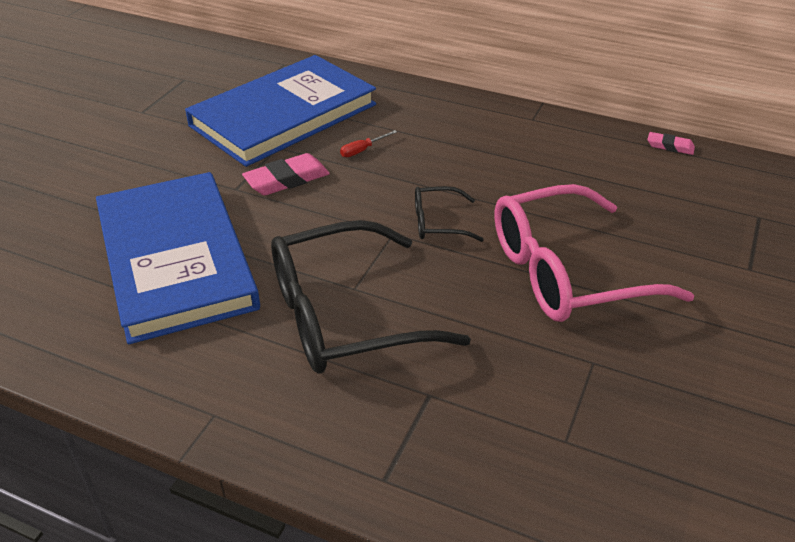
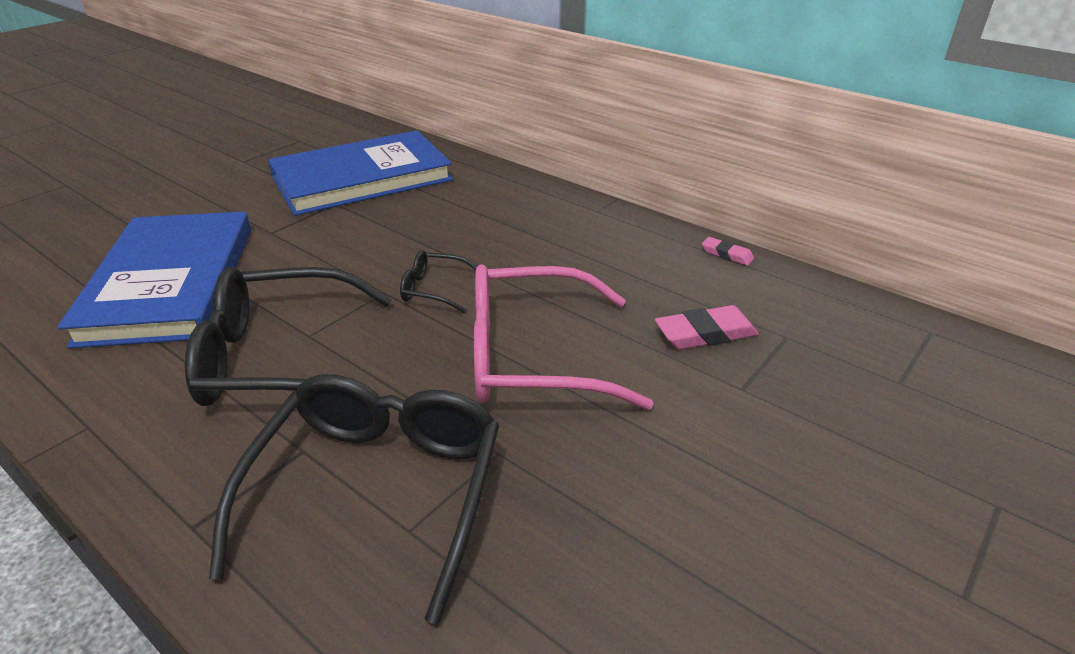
camera: 15 degrees right, 5 degrees down
(287, 180) = (322, 231): pink eraser -> pink eraser (705, 334)
(362, 150) = (410, 216): red screwdriver -> none
(518, 415) = (377, 490): none -> black glasses

